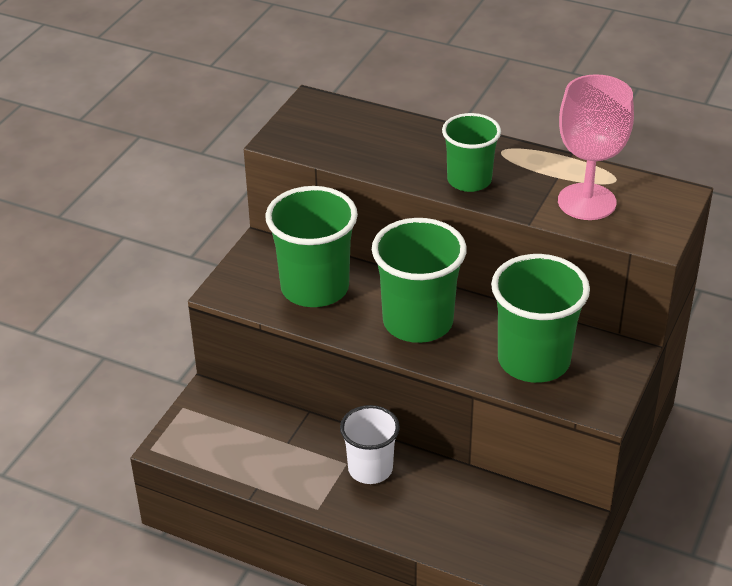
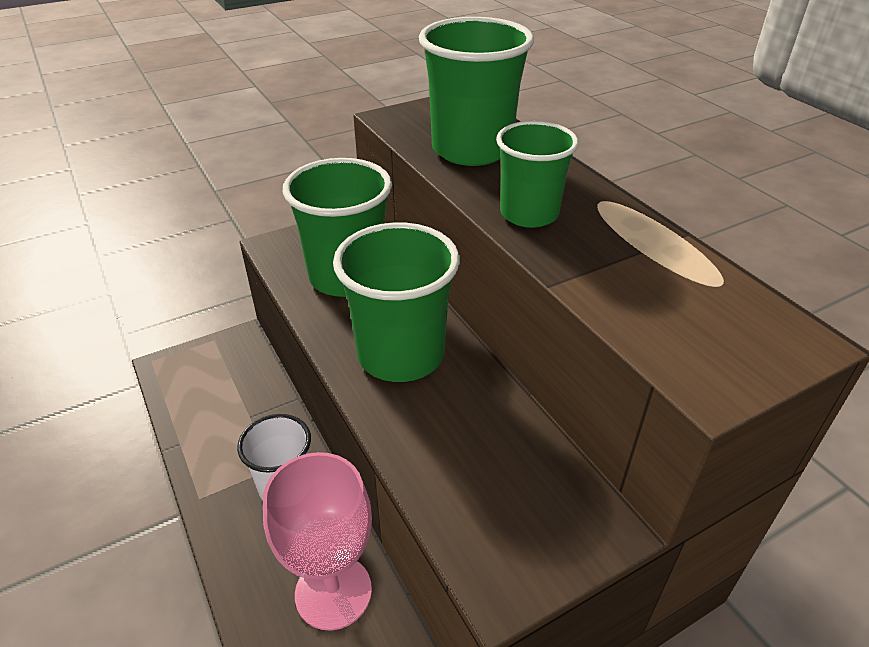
camera: 35 degrees right, 0 degrees up
(533, 360) = (477, 467): green cup -> green cup (471, 150)
(586, 202) = (652, 293): pink goblet -> pink goblet (333, 592)

